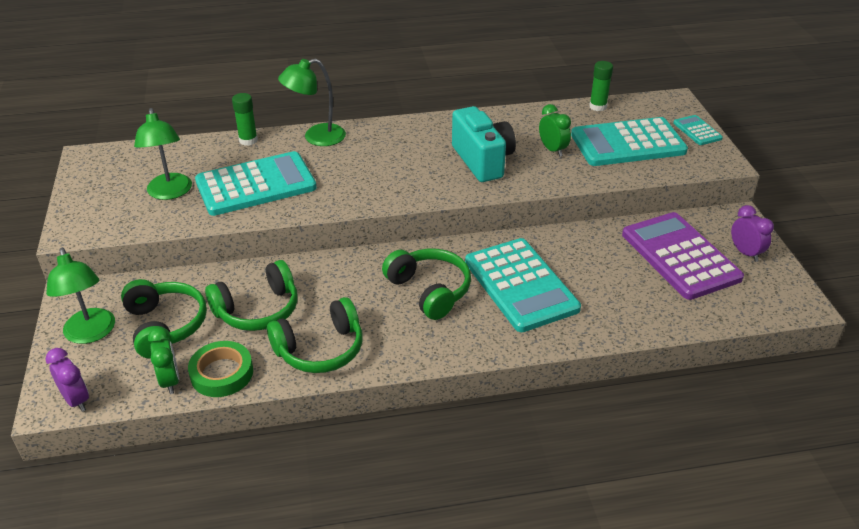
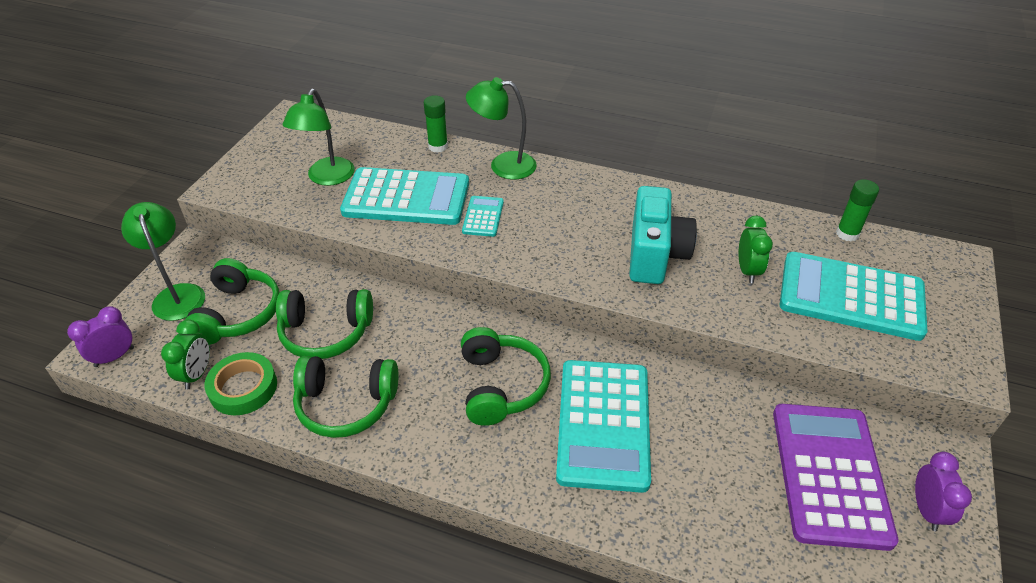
camera: 30 degrees right, 5 degrees up
(76, 400) = (114, 357): purple clock -> purple clock turned 120 degrees counterclockwise
(91, 334) = (177, 294): green lamp -> green lamp turned 150 degrees clockwise
(697, 131) = (961, 313): turquoise calculator -> turquoise calculator (483, 217)

